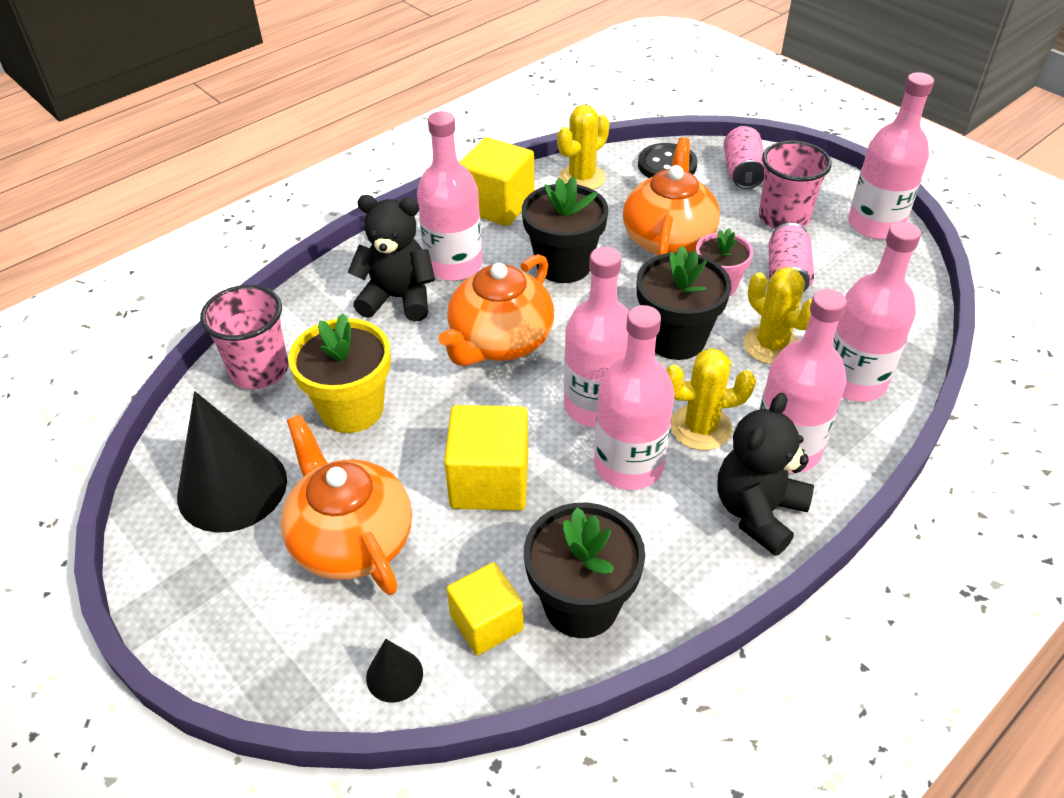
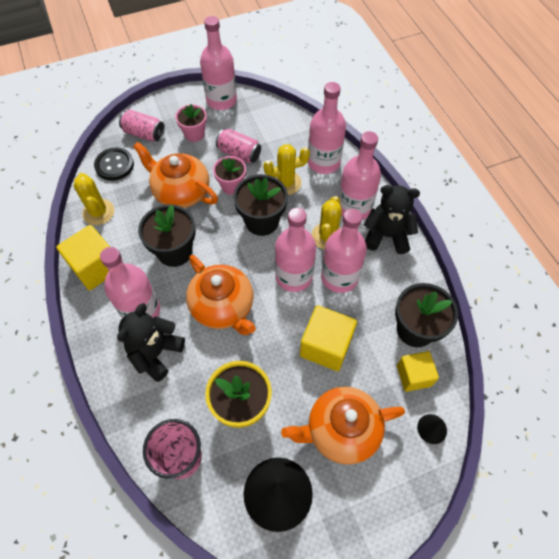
camera: 70 degrees left, 15 degrees up
(758, 512) = (386, 236): black teddy bear -> black teddy bear turned 135 degrees clockwise
(783, 218) = (194, 134): pink cup -> pink flower pot

